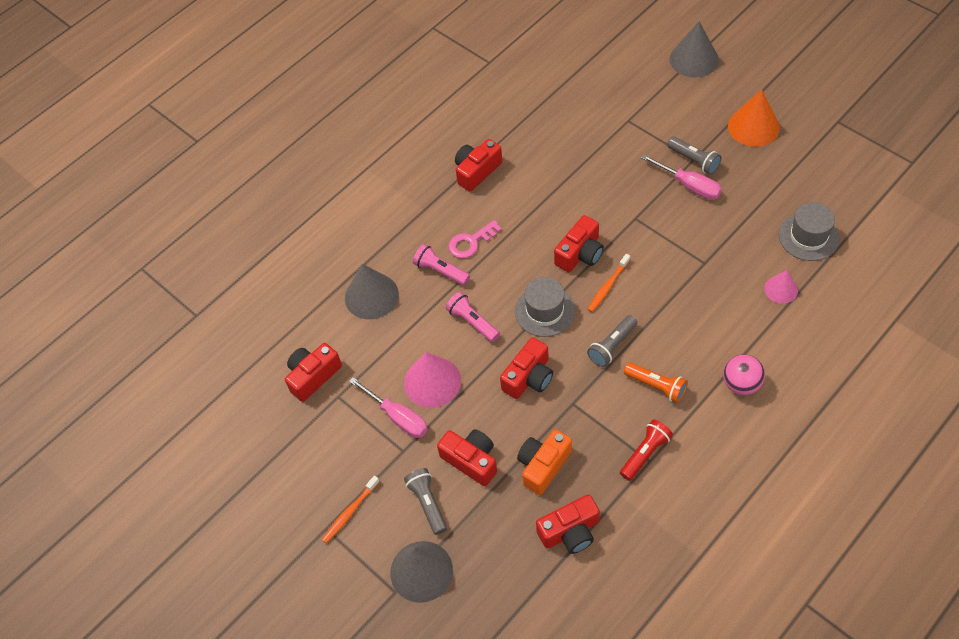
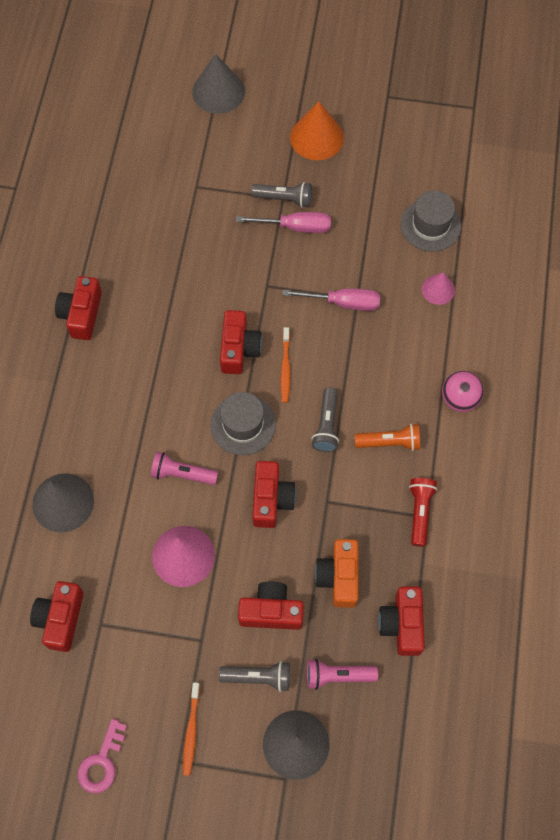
camera: 40 degrees left, 10 degrees up
(398, 417) = (174, 610): pink screwdriver -> pink screwdriver (343, 303)
(427, 503) = (258, 677): grey flashlight -> grey flashlight turned 150 degrees clockwise
(440, 271) = (115, 438): pink flashlight -> pink flashlight (337, 676)
(471, 242) = (126, 392): pink key -> pink key (102, 762)
(570, 531) = (402, 624): red camera -> red camera turned 150 degrees clockwise

